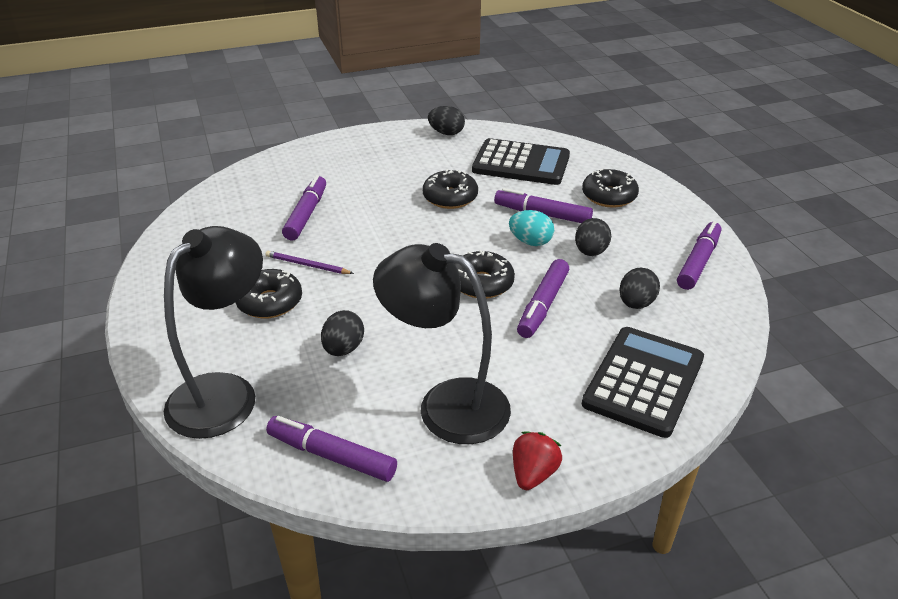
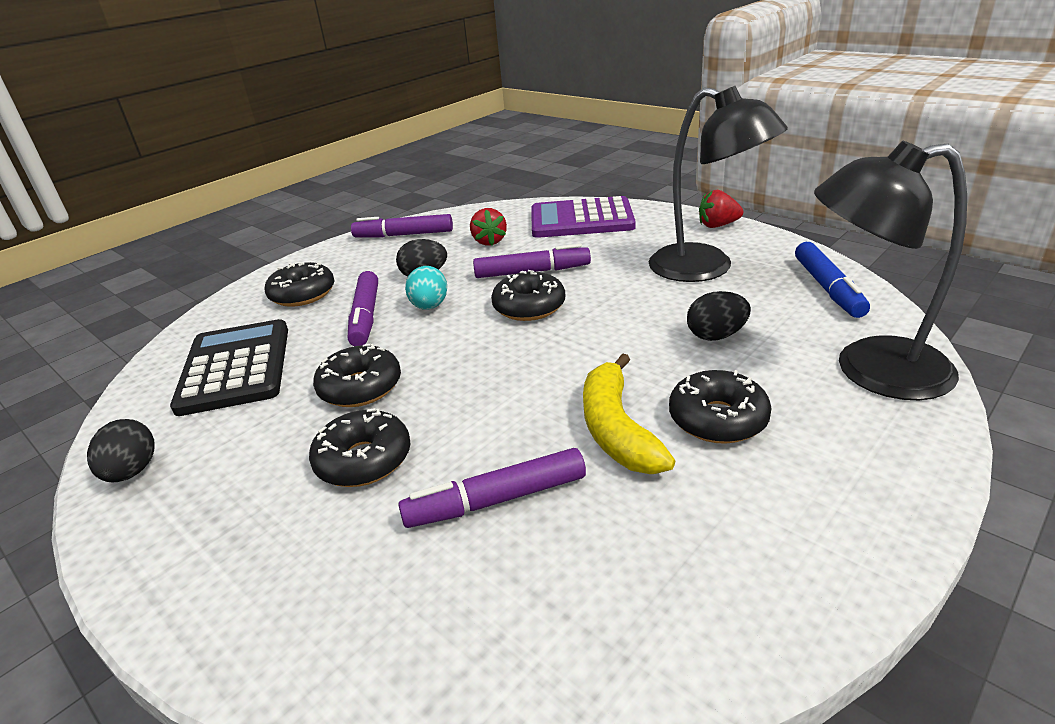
camera: 115 degrees left, 5 degrees down
(307, 265) = (617, 429): purple pencil -> yellow banana
(331, 456) = (828, 288): purple marker -> blue marker
(381, 187) = (363, 460): none -> black donut
(446, 405) = (706, 268): black lamp -> black lamp turned 45 degrees counterclockwise
(636, 304) = (489, 241): black egg -> red strawberry
(643, 381) = (581, 219): black calculator -> purple calculator

